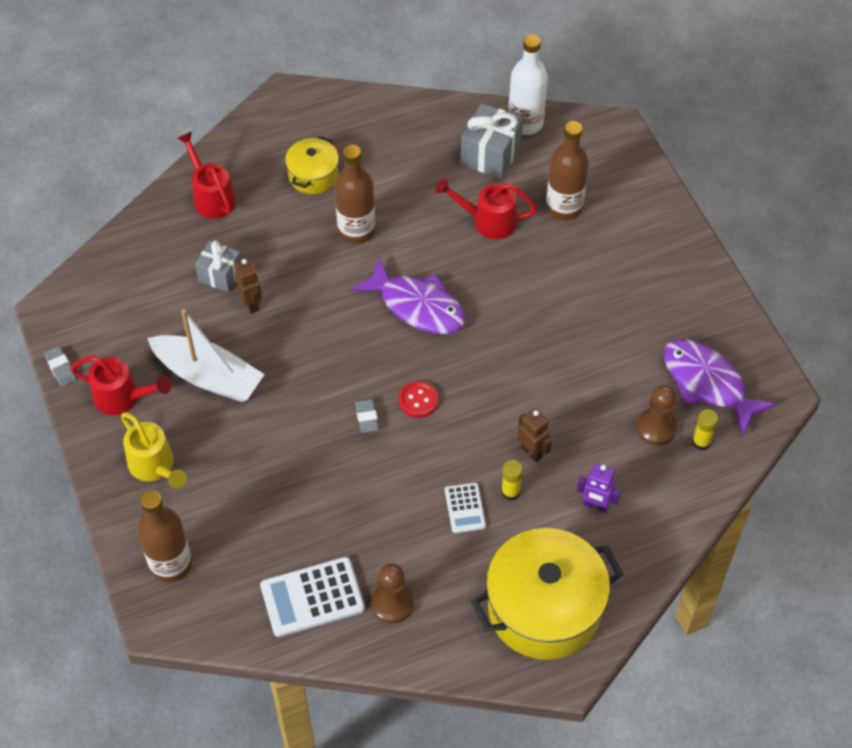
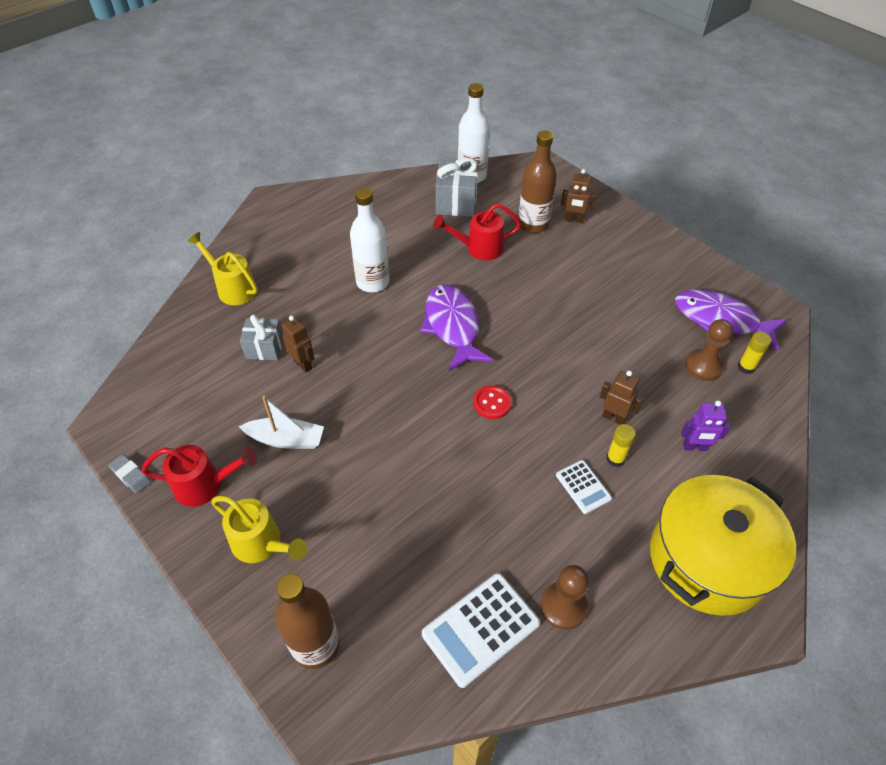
camera: 20 degrees left, 5 degrees down
(208, 376) = (286, 439): white boat -> white boat, size x0.66
(211, 196) = (233, 288): red watering can -> yellow watering can
(313, 175) = (317, 251): yellow pot -> none
(356, 231) = (373, 282): brown bottle -> white bottle
(367, 417) = (452, 432): grey eraser -> none
(417, 306) = (453, 326): purple fish -> purple fish turned 120 degrees counterclockwise
(613, 214) = (574, 220): none -> brown robot

